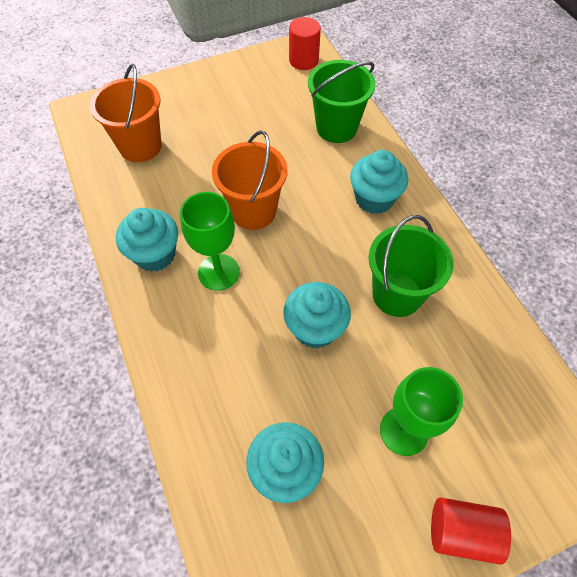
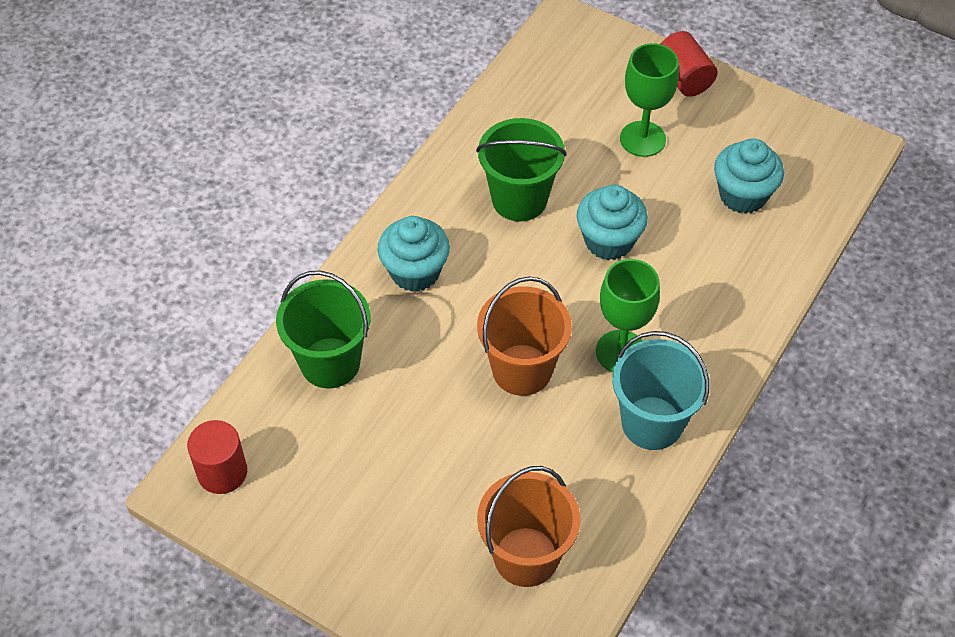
camera: 125 degrees left, 5 degrees down
(155, 254) = (652, 423): turquoise cupcake -> turquoise bucket

